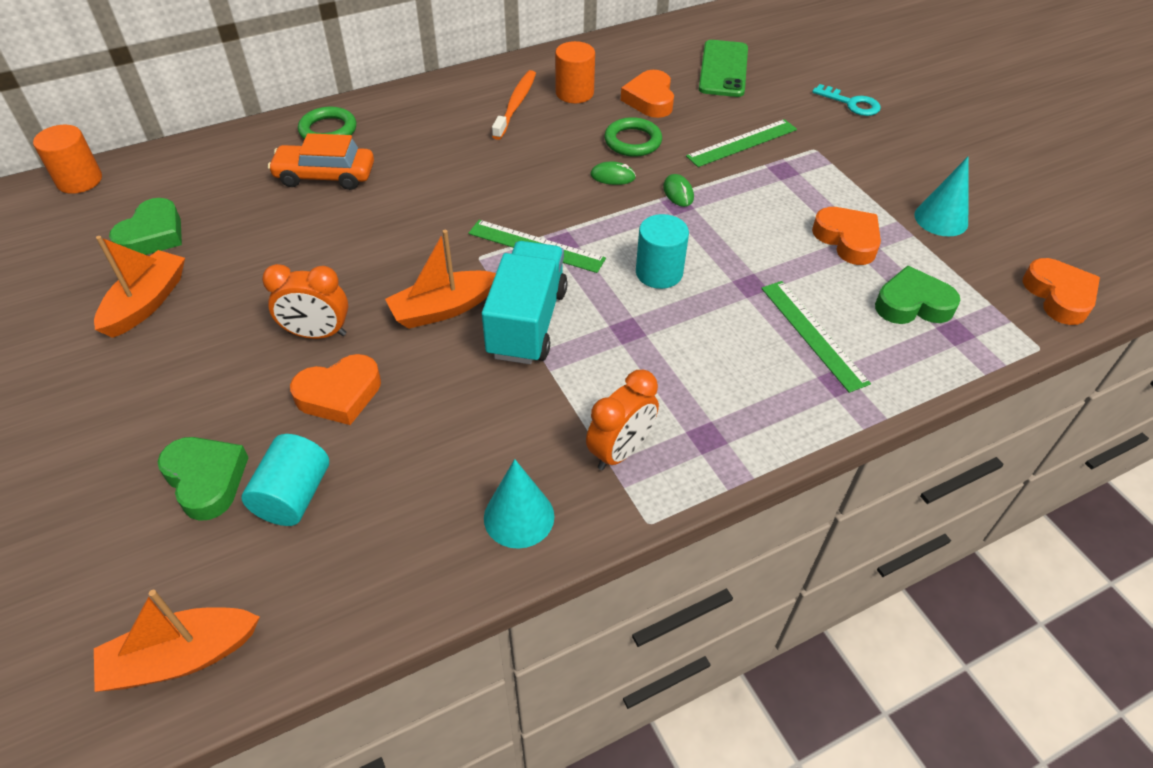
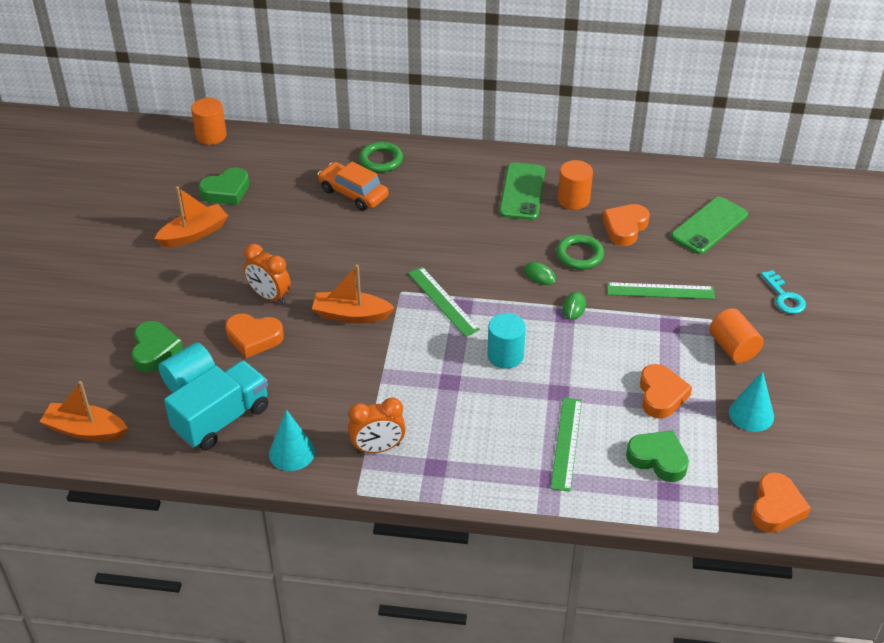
camera: 35 degrees right, 5 degrees down
(516, 105) = (522, 192): orange toothbrush -> green phone
(527, 322) = (393, 347): turquoise truck -> turquoise truck (221, 419)
(859, 166) = (733, 348): none -> orange cylinder

